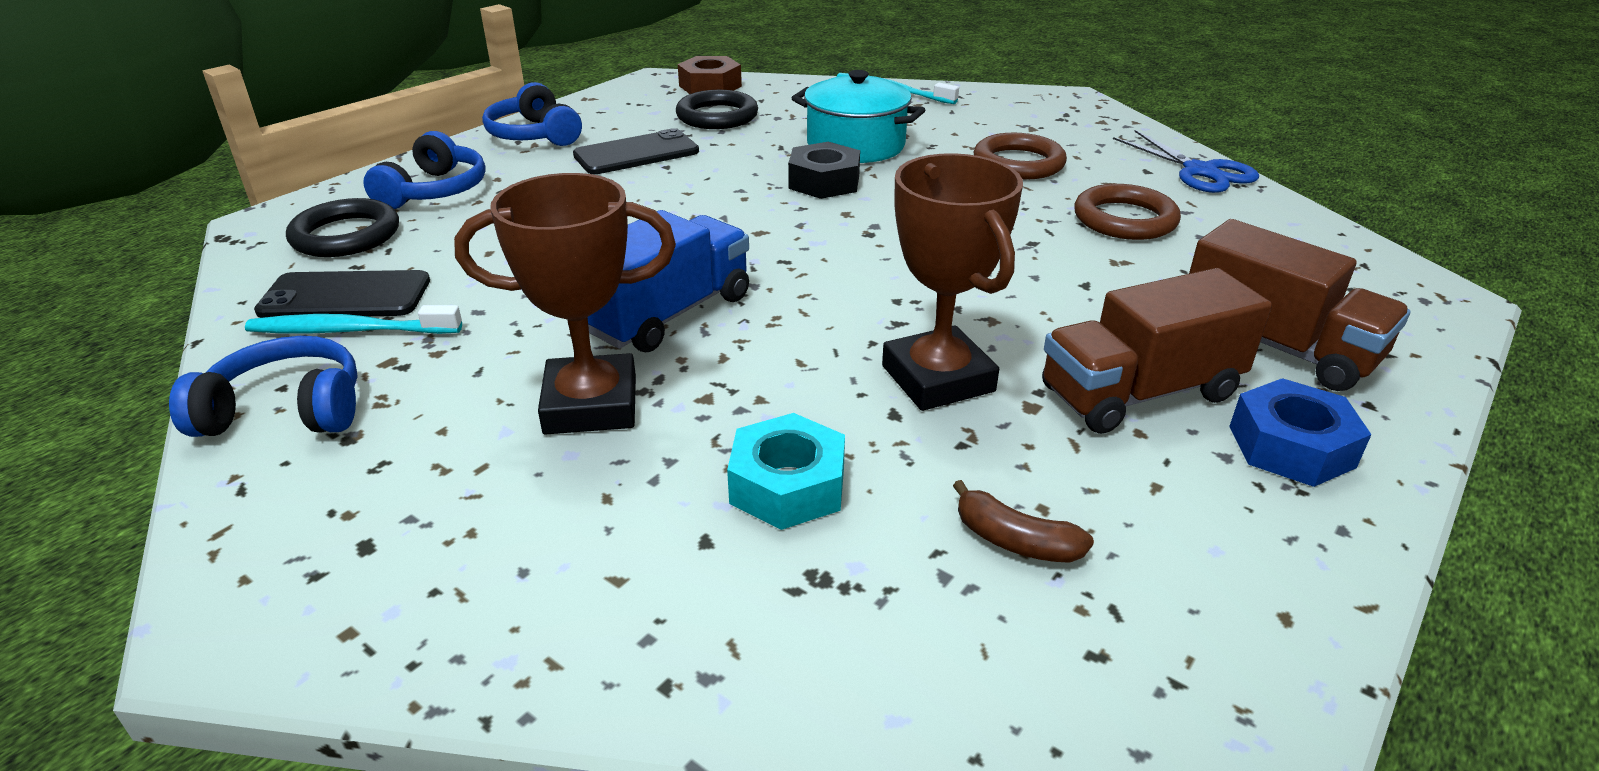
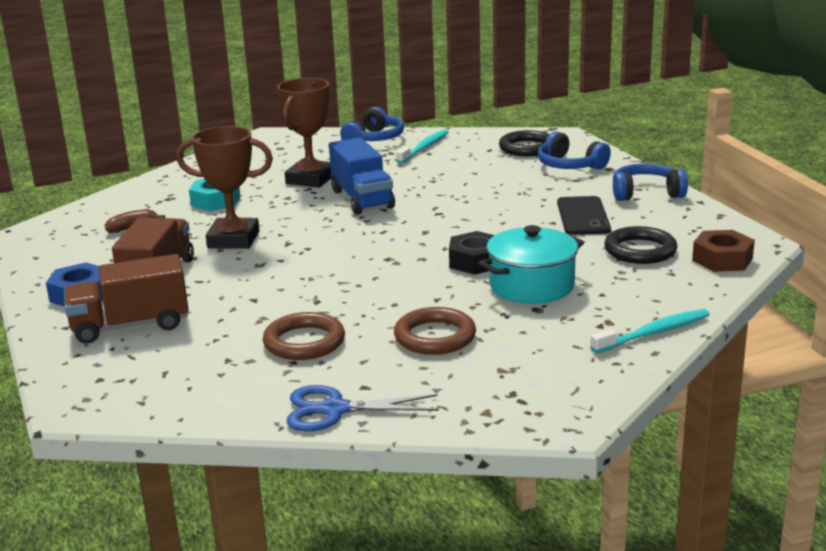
camera: 120 degrees right, 10 degrees down
(345, 296) = (458, 147): black phone -> none

